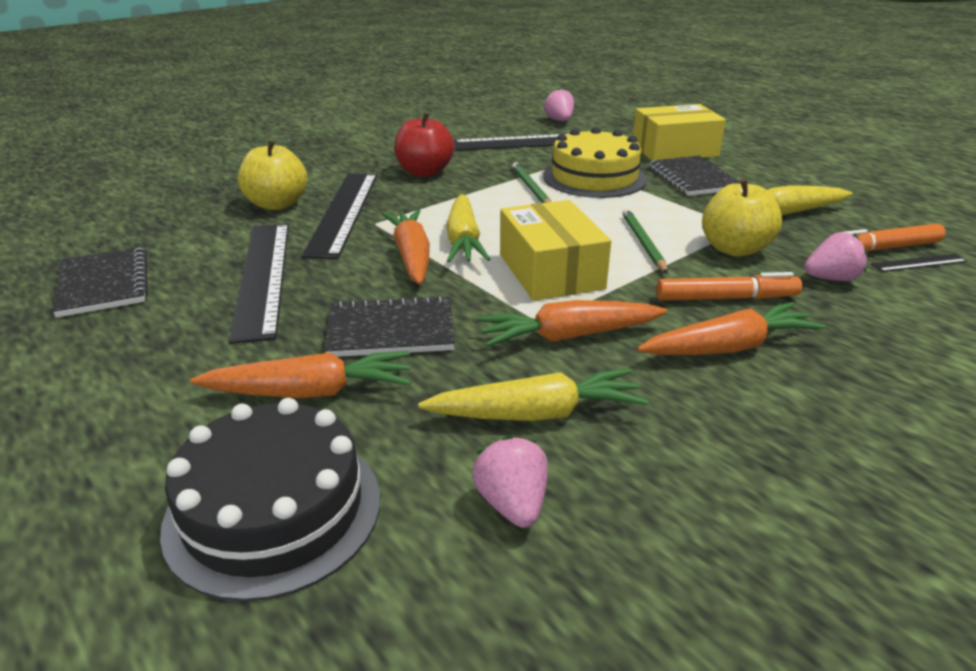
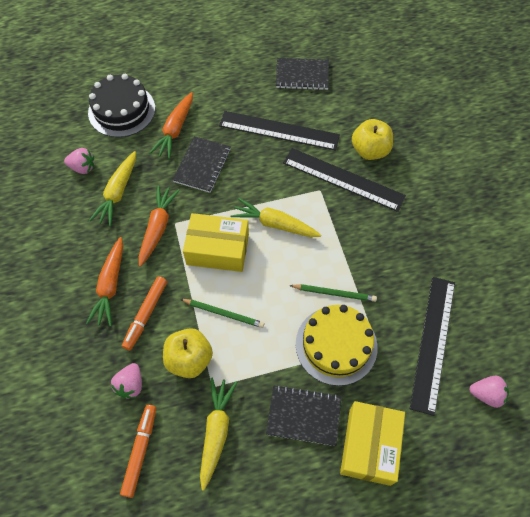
camera: 115 degrees right, 30 degrees up
(412, 256) = (268, 194): orange carrot -> none
(424, 172) = (393, 241): red apple -> none
(919, 263) = (114, 456): black ruler -> none

